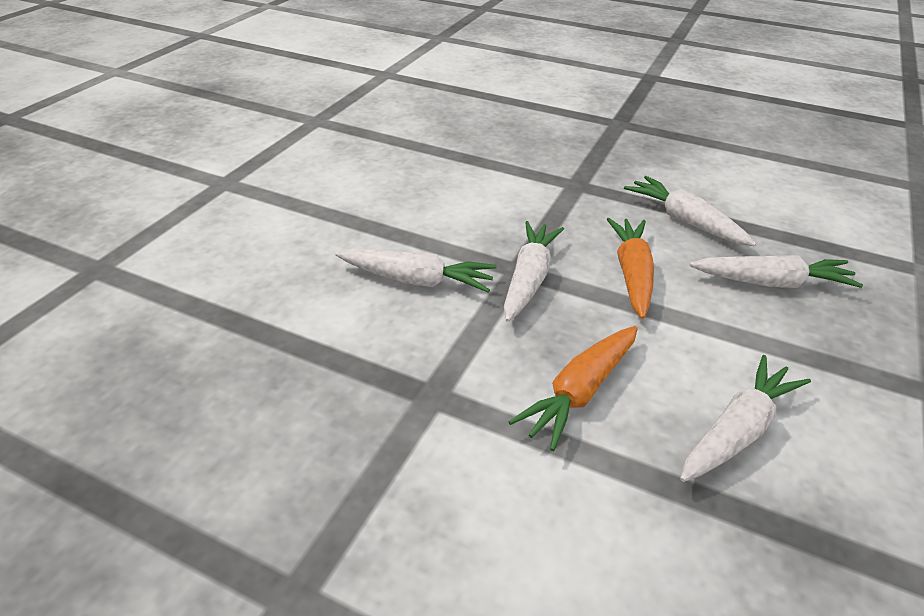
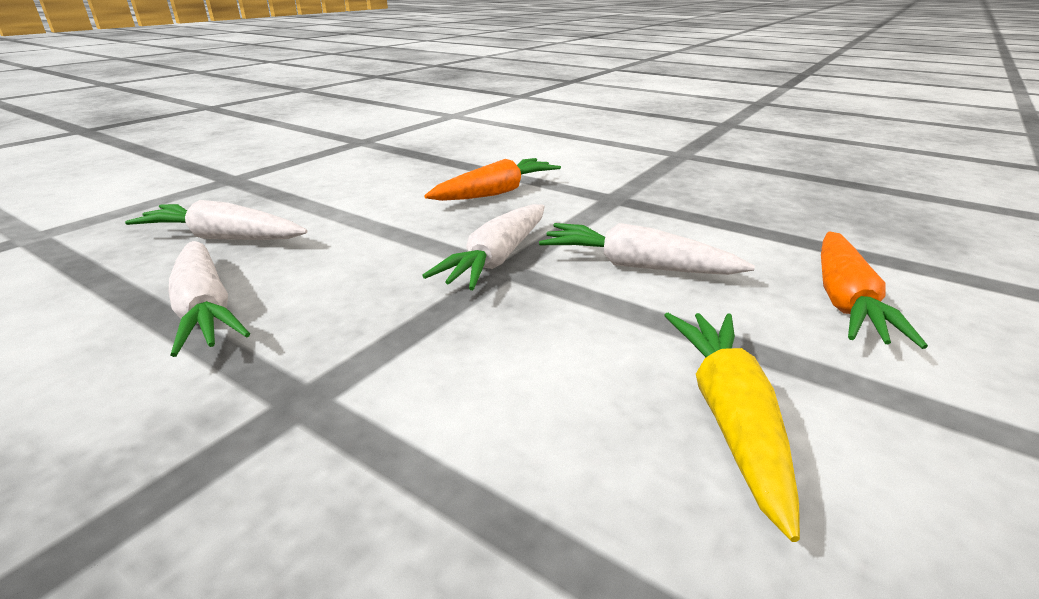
camera: 170 degrees left, 10 degrees down
(386, 191) = (729, 417): none -> yellow carrot
(631, 274) = (369, 255): orange carrot -> orange carrot (845, 301)
(737, 430) = (399, 175): white carrot -> none

